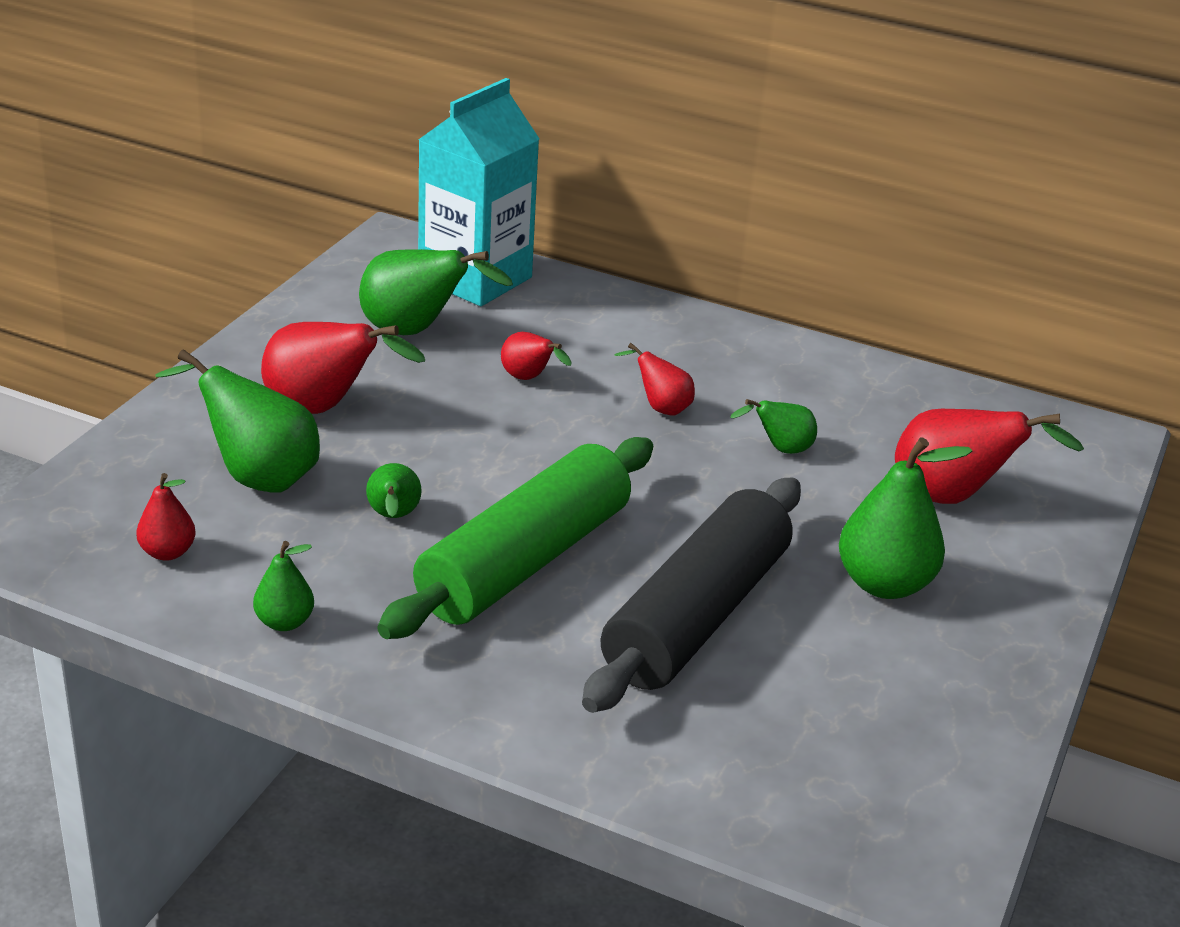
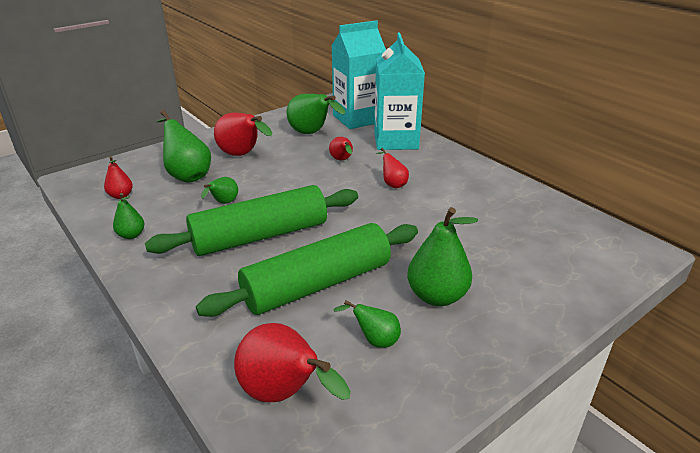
camera: 30 degrees right, 0 degrees up
(590, 315) = (396, 140): none -> turquoise carton
(696, 616) = (317, 284): black rolling pin -> green rolling pin
(780, 449) = (437, 215): green pear -> green pear (374, 340)
(953, 497) = (518, 261): red pear -> red pear (284, 394)

